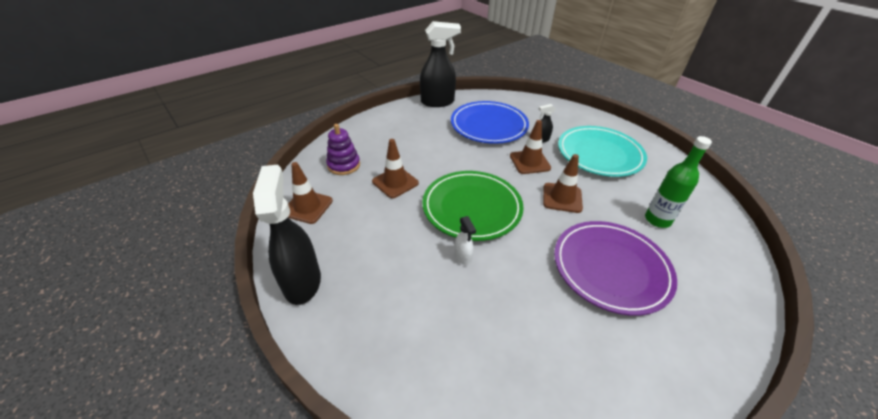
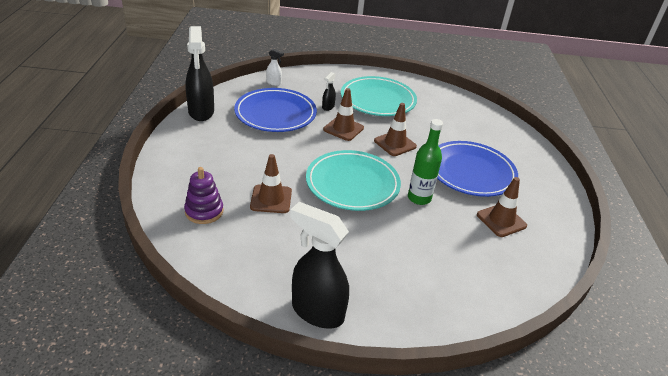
camera: 50 degrees left, 5 degrees down
(307, 207) = (229, 262): brown traffic cone -> brown traffic cone (501, 220)
(438, 102) = (201, 112): black spray bottle -> black spray bottle turned 135 degrees clockwise
(463, 257) = (392, 219): white spray bottle -> white spray bottle (274, 83)
(472, 208) = (352, 184): green plate -> turquoise plate
(610, 268) = (470, 172): purple plate -> blue plate
(657, 220) = (457, 128): green bottle -> green bottle (419, 198)

